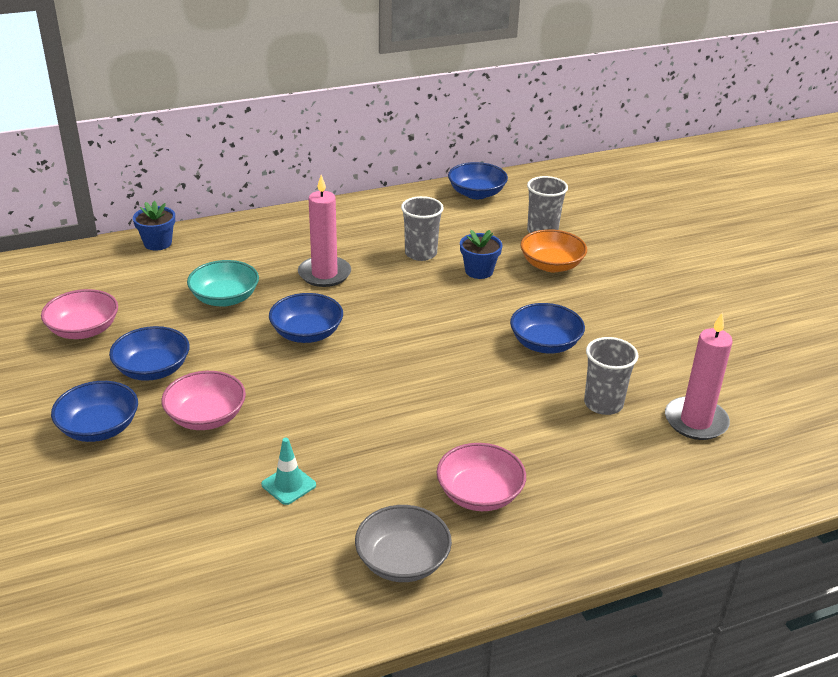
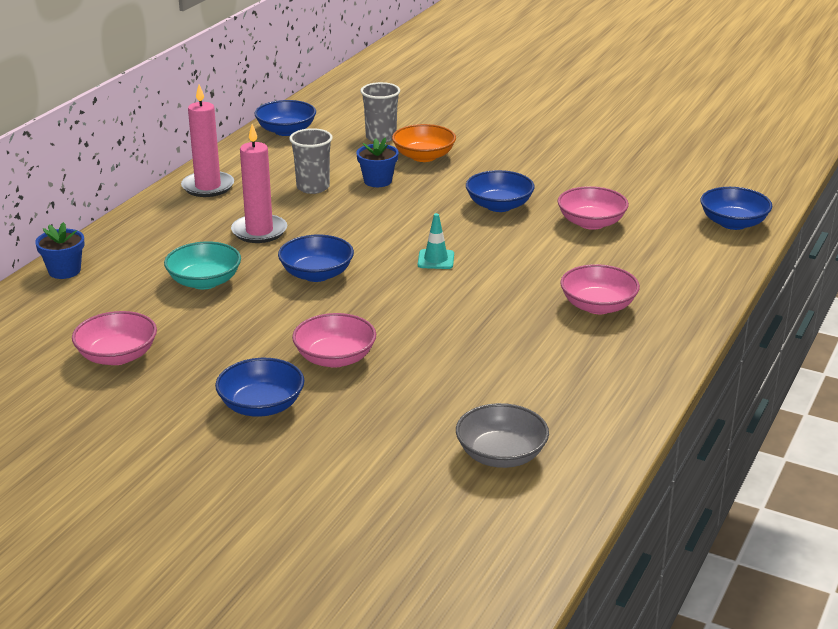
camera: 40 degrees left, 5 degrees down
(153, 369) = (233, 352): blue bowl -> blue bowl (733, 223)
(288, 485) = (468, 364): turquoise traffic cone -> turquoise traffic cone (436, 260)
(402, 561) = (611, 363): grey bowl -> grey bowl (501, 455)
(603, 404) = (591, 223): grey cup -> pink bowl
(695, 421) = (658, 207): pink candle -> pink candle (208, 187)

